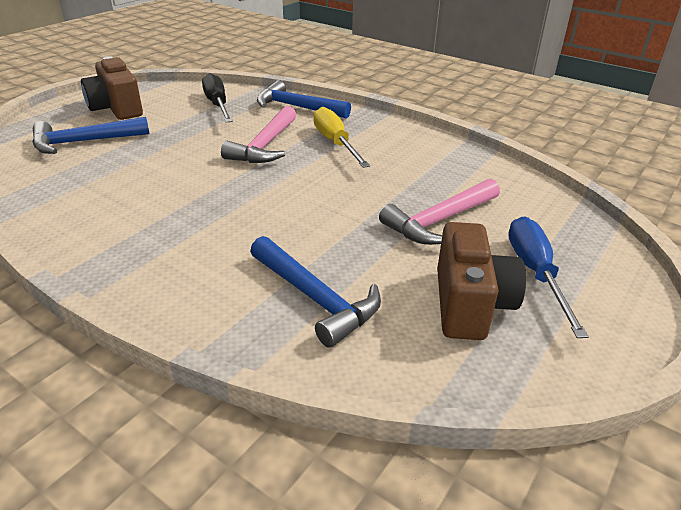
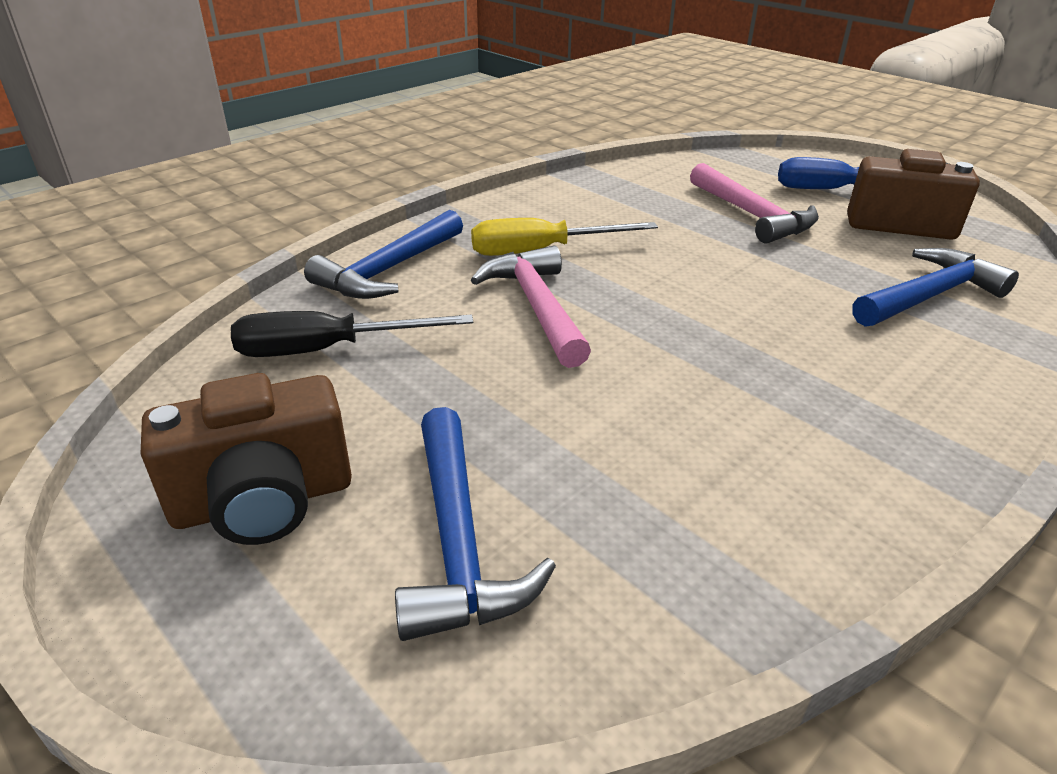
camera: 80 degrees left, 0 degrees up
(265, 145) = (537, 307): pink hammer -> pink hammer turned 135 degrees counterclockwise

